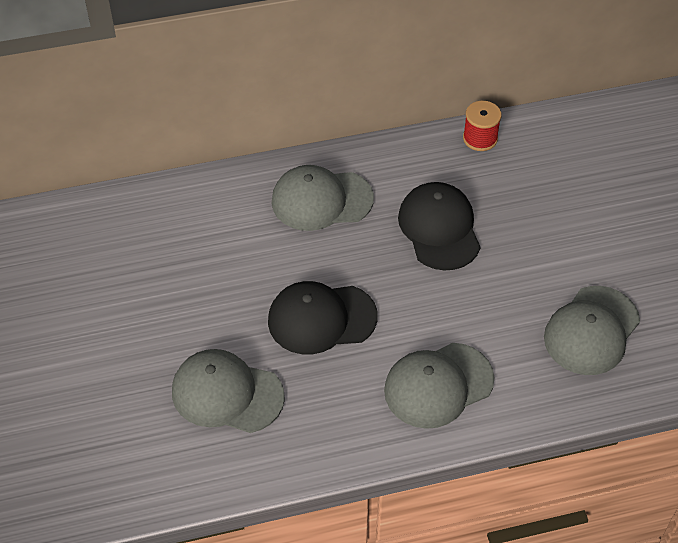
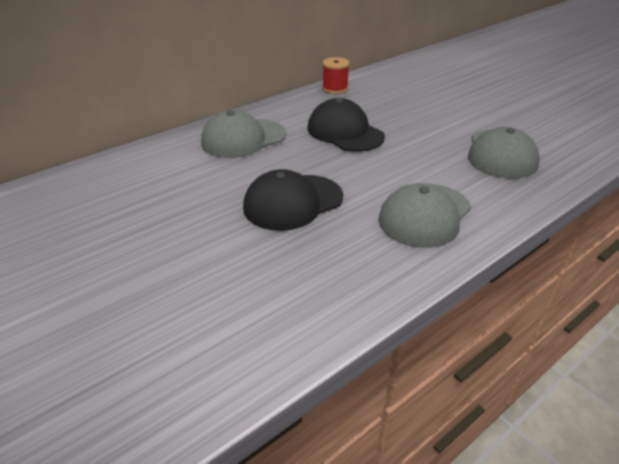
camera: 25 degrees left, 15 degrees down
(227, 394) = (238, 279): grey cap -> none

